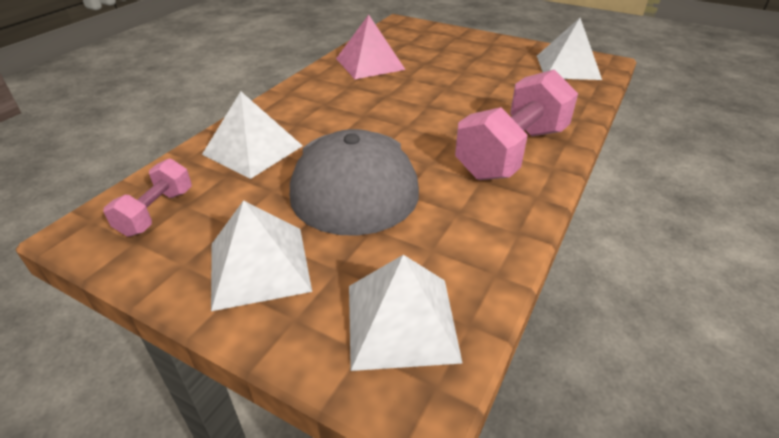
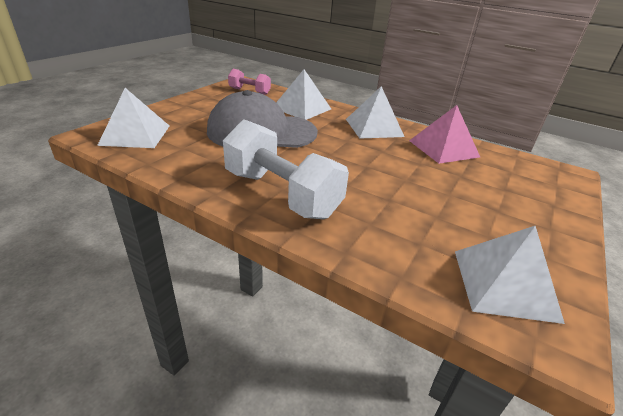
camera: 90 degrees right, 5 degrees down
(259, 266) = (197, 109): white pyramid -> white pyramid (374, 127)
(512, 152) = (281, 194): pink dumbbell -> white dumbbell

